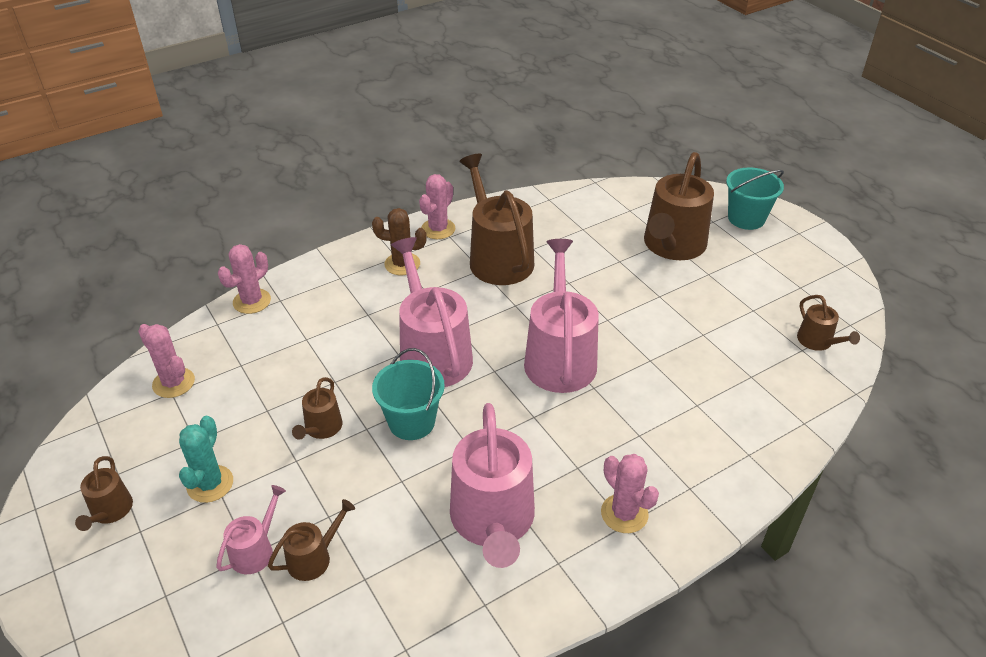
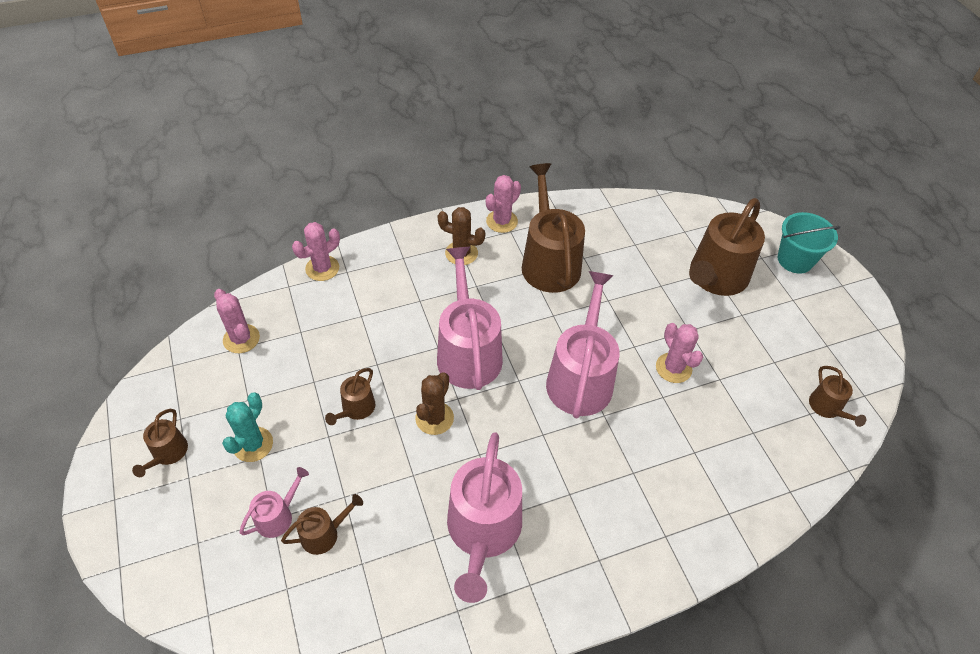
camera: 10 degrees right, 10 degrees up
(411, 422) = (434, 418): turquoise bucket -> brown cactus
(624, 513) = (600, 549): pink cactus -> pink cactus (673, 368)

